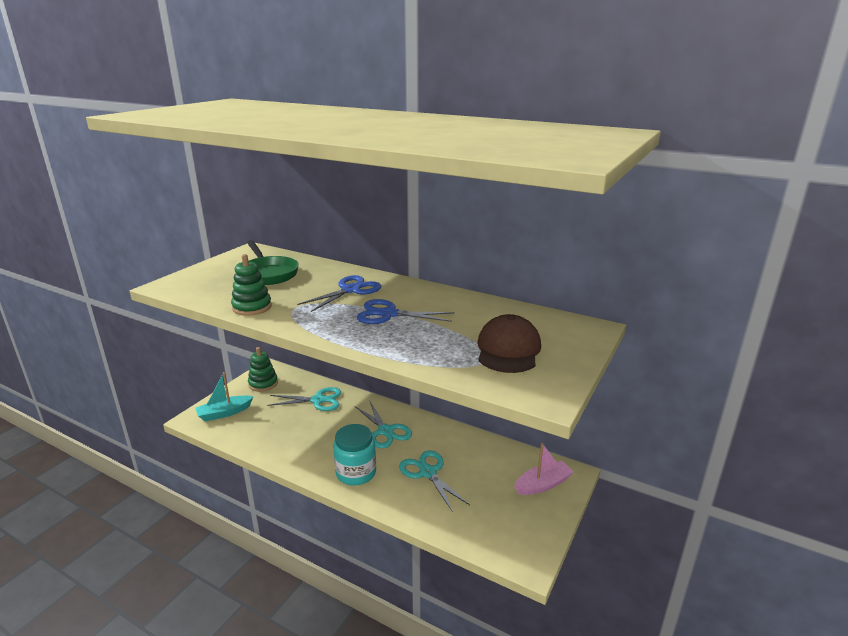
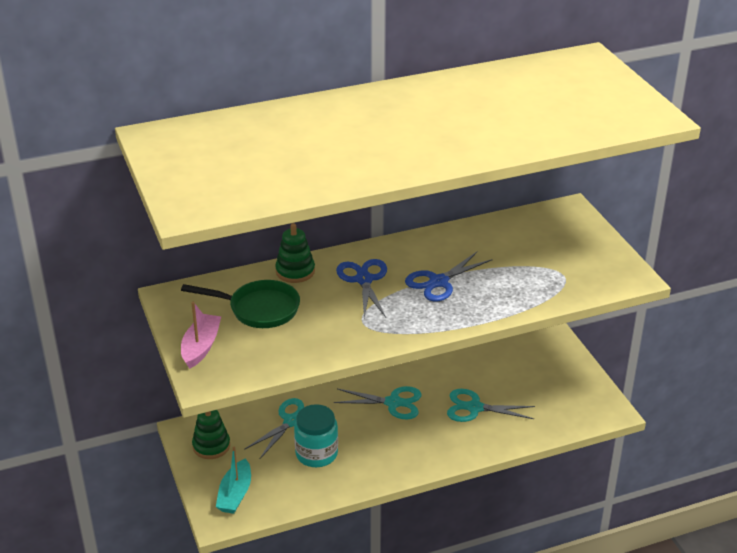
camera: 50 degrees left, 10 degrees up
(252, 307) = (332, 345): green stacking toy -> green stacking toy (295, 271)
(356, 473) = (430, 447): turquoise jar -> turquoise jar (316, 454)
(508, 350) = (560, 259): brown cap -> none
(542, 484) = (551, 358): pink boat -> pink boat (201, 347)

